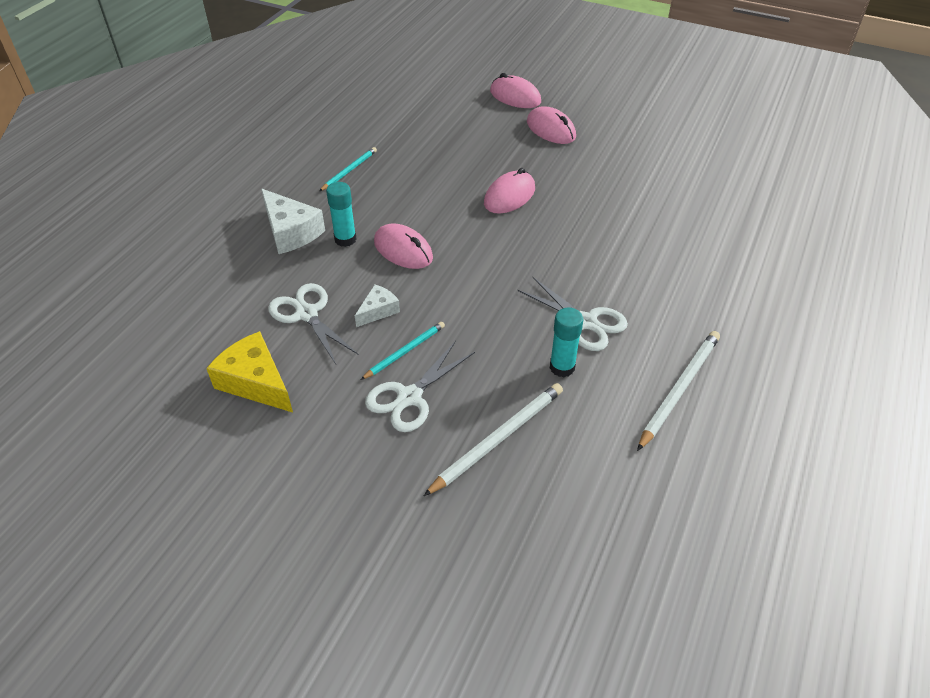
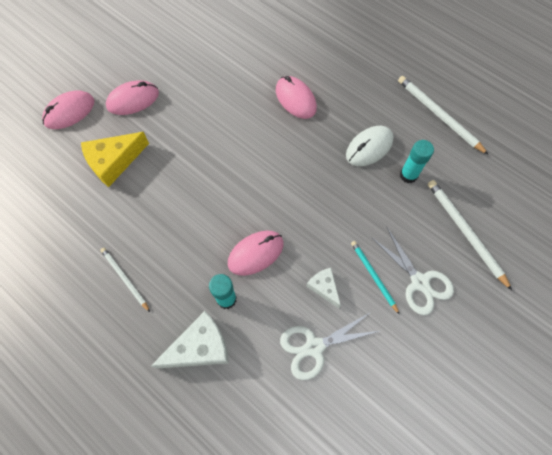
camera: 75 degrees left, 20 degrees up
(255, 382) = (384, 400): yellow cheese -> yellow cheese (114, 162)
(349, 170) = (125, 278): turquoise pencil -> white pencil
(509, 196) = (212, 156): pink mouse -> pink mouse (295, 99)
(585, 322) = (369, 147): white scissors -> white mouse

